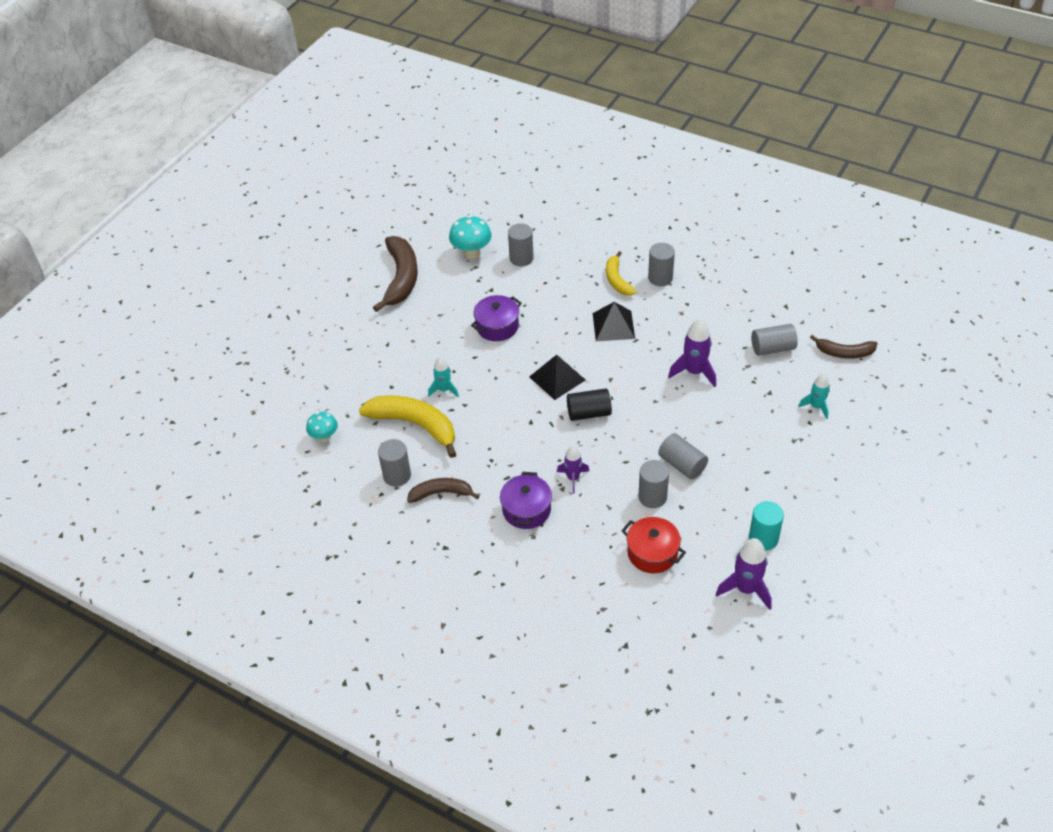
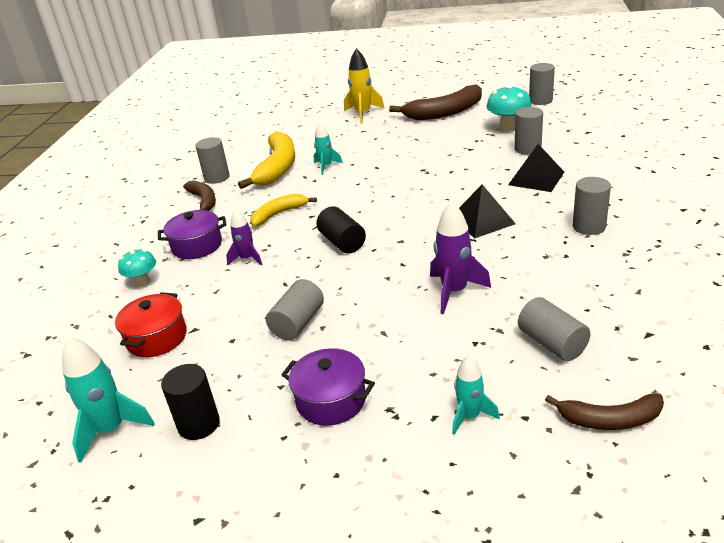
camera: 70 degrees right, 15 degrees down
(324, 437) = (246, 140): turquoise mushroom -> turquoise mushroom (143, 282)
(345, 332) = (363, 114): none -> yellow rocket
(497, 326) = (424, 165): purple pot -> purple pot (331, 400)
(557, 378) = (379, 212): black pyramid -> black pyramid (536, 178)
(617, 280) = (554, 203): yellow banana -> yellow banana (279, 214)
(652, 497) = (239, 315): grey cylinder -> grey cylinder (540, 100)
(746, 589) = (111, 429): purple rocket -> turquoise rocket
(763, 538) = (198, 424): turquoise cylinder -> black cylinder
(844, 353) = (610, 420): brown banana -> brown banana turned 75 degrees counterclockwise

